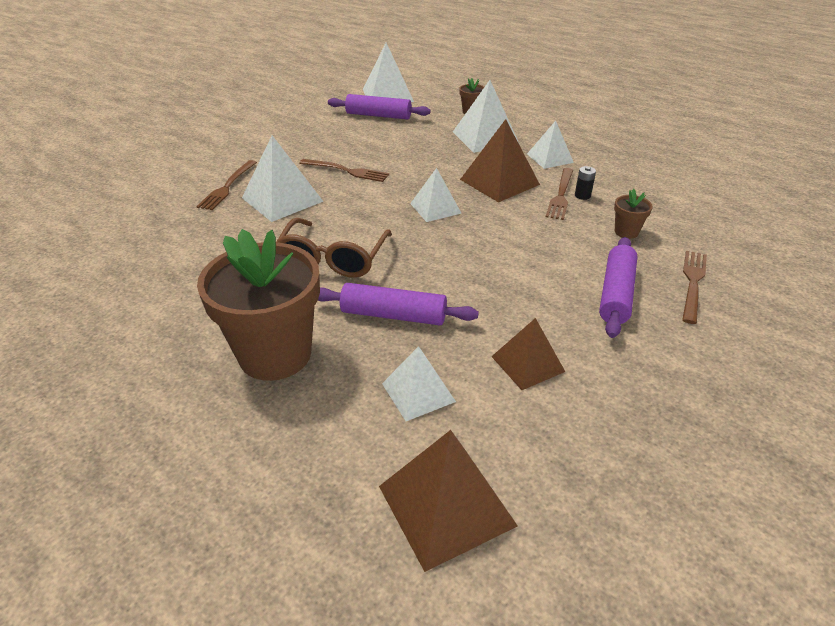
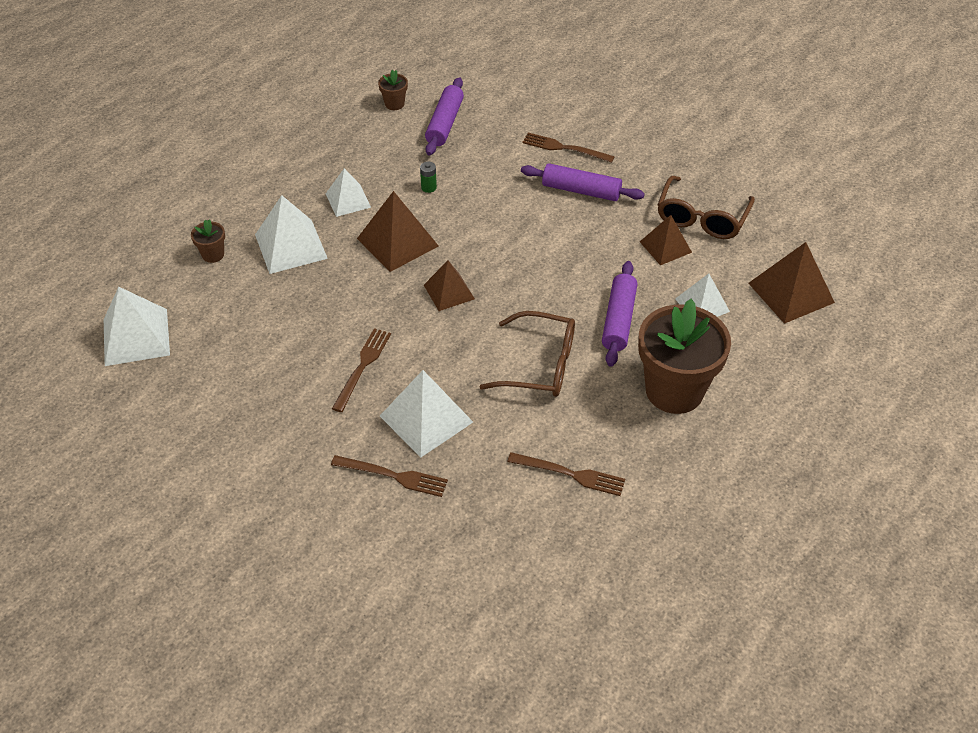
camera: 90 degrees left, 10 degrees up
(378, 115) = (207, 344): purple rolling pin -> purple rolling pin (445, 123)
(435, 208) = (449, 292): white pyramid -> brown pyramid
(560, 195) = (428, 202): brown fork -> brown fork (570, 474)
(582, 195) = (428, 187): black battery -> green battery
(597, 407) = (701, 218): none -> brown glasses
(626, 232) = (492, 170): brown flower pot -> brown flower pot (394, 104)

